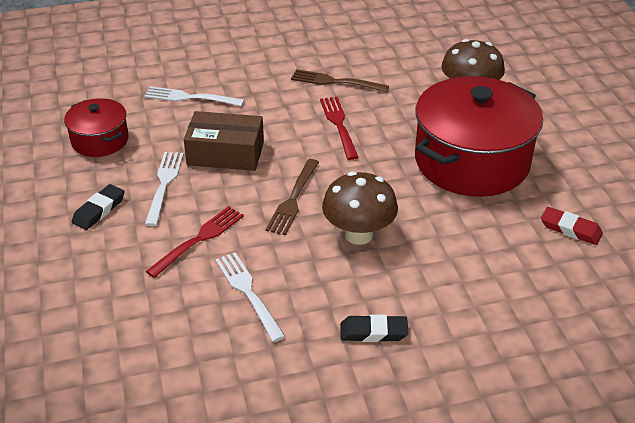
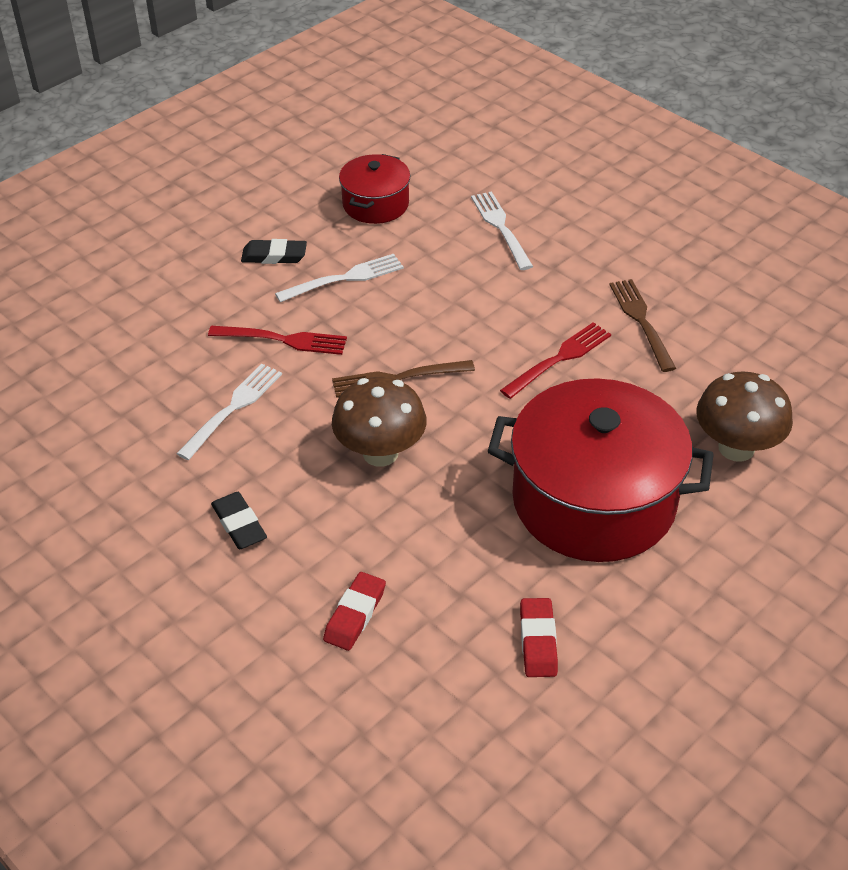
camera: 60 degrees right, 5 degrees up
(225, 153) = (430, 296): brown box -> none
(500, 303) = (355, 614): none -> red eraser

